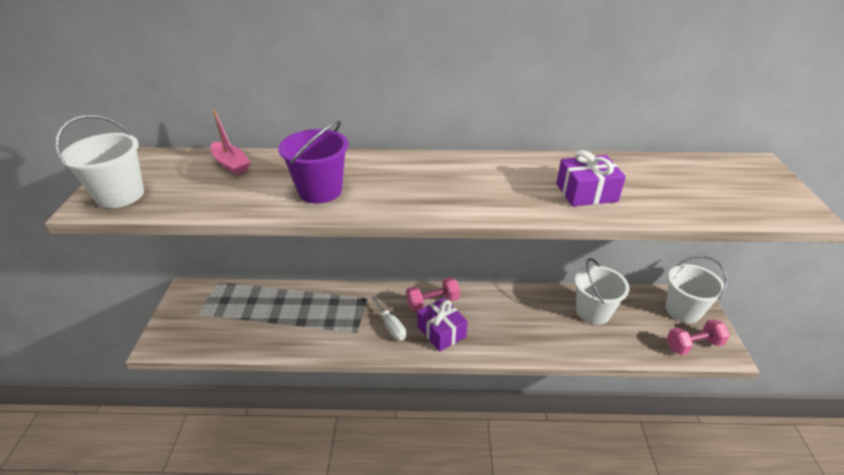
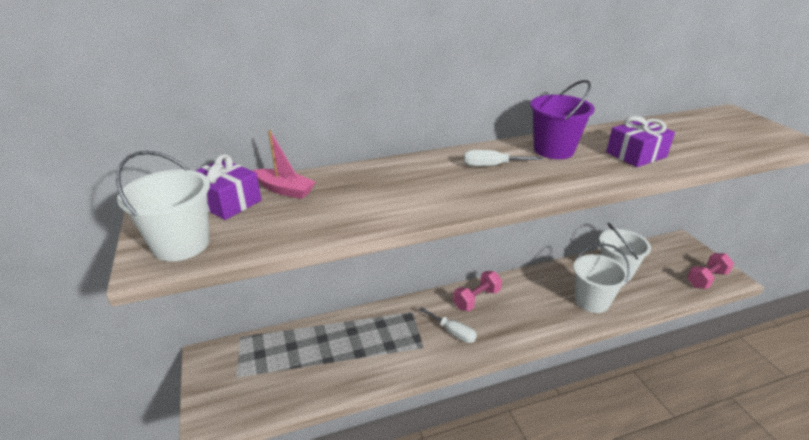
camera: 20 degrees left, 5 degrees down
(320, 191) = (404, 197): purple bucket -> purple bucket (553, 150)
(426, 176) = (491, 166): none -> white screwdriver
(441, 331) = (502, 324): purple gift -> purple gift (227, 202)
(683, 310) = (680, 253): white bucket -> white bucket (591, 301)

